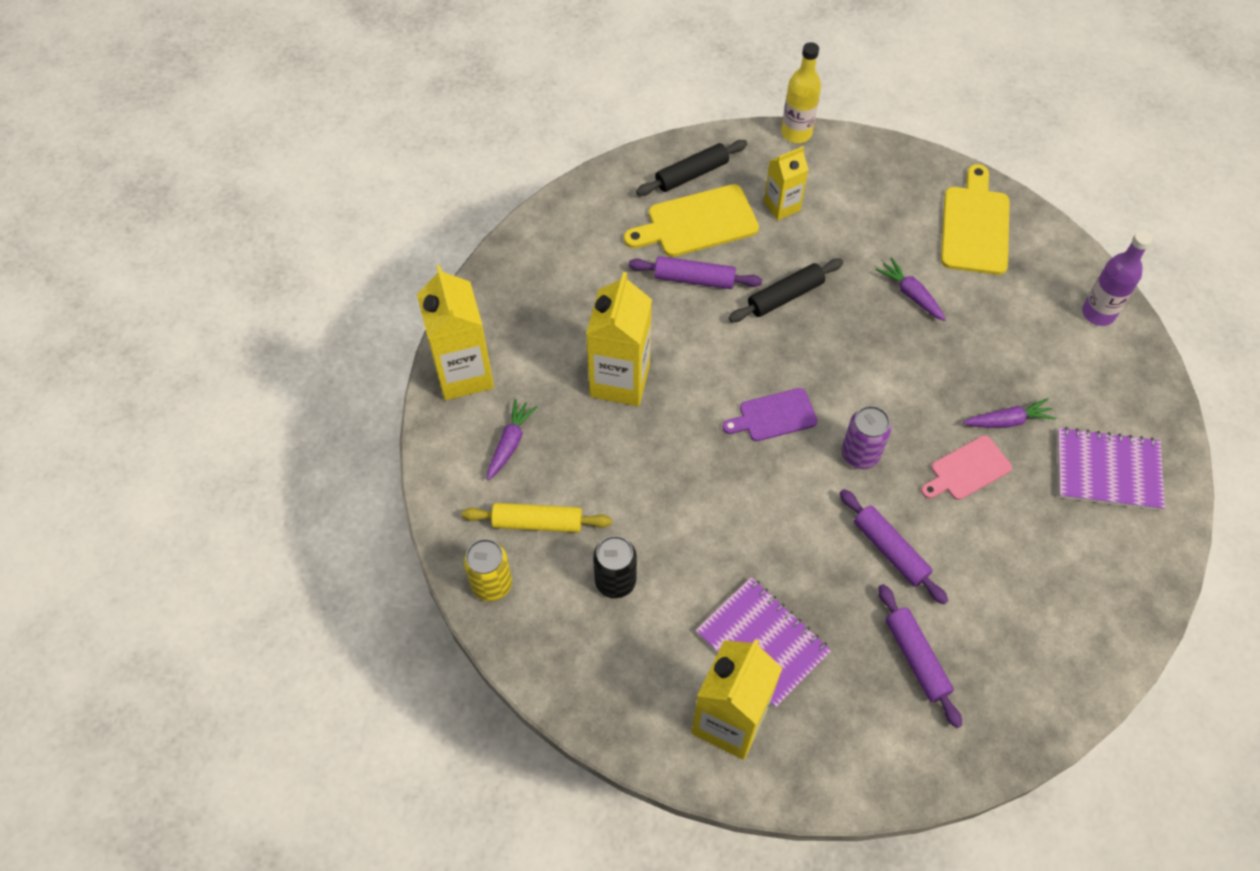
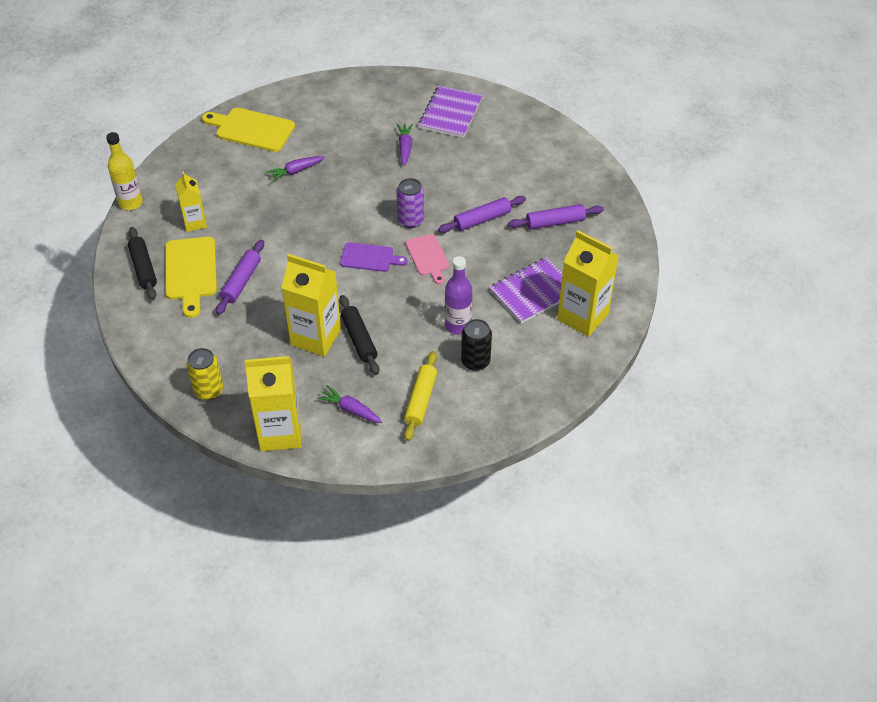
camera: 80 degrees left, 10 degrees down
(491, 584) = (463, 433): yellow can -> yellow can (208, 390)
(773, 416) = (370, 258): purple cutting board -> purple cutting board turned 75 degrees counterclockwise
(785, 296) = (274, 235): black rolling pin -> black rolling pin (359, 339)
(967, 470) = (434, 173): pink cutting board -> pink cutting board (428, 257)
(1098, 313) = (339, 90): purple bottle -> purple bottle (458, 326)

